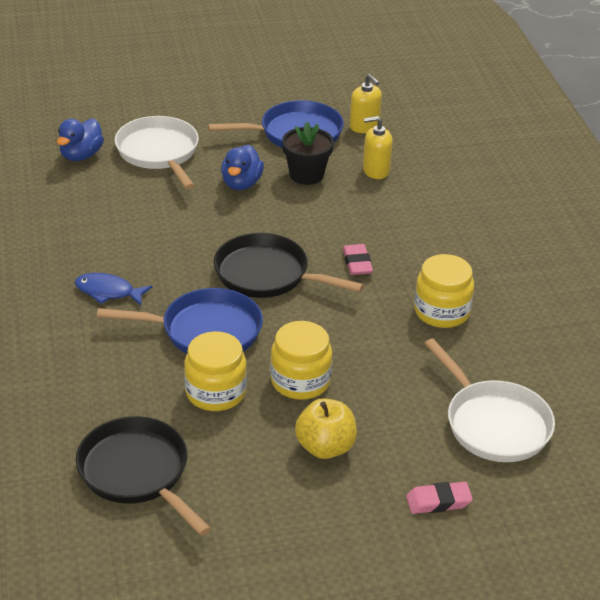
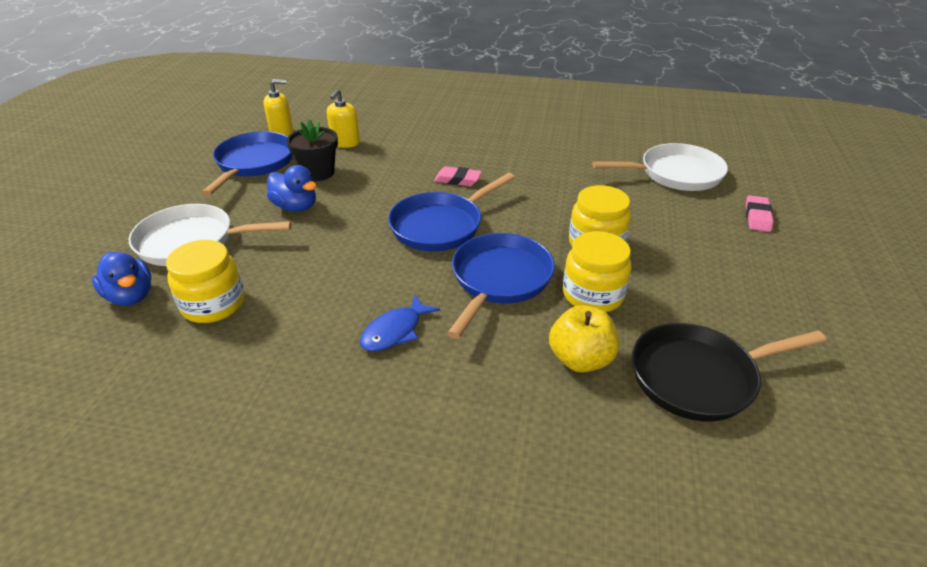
camera: 65 degrees left, 0 degrees up
(267, 275) = (440, 226): black pan -> blue pan
(325, 447) = (685, 252): yellow apple -> yellow apple (580, 359)
(442, 312) = (541, 161): yellow jar -> yellow jar (213, 304)

